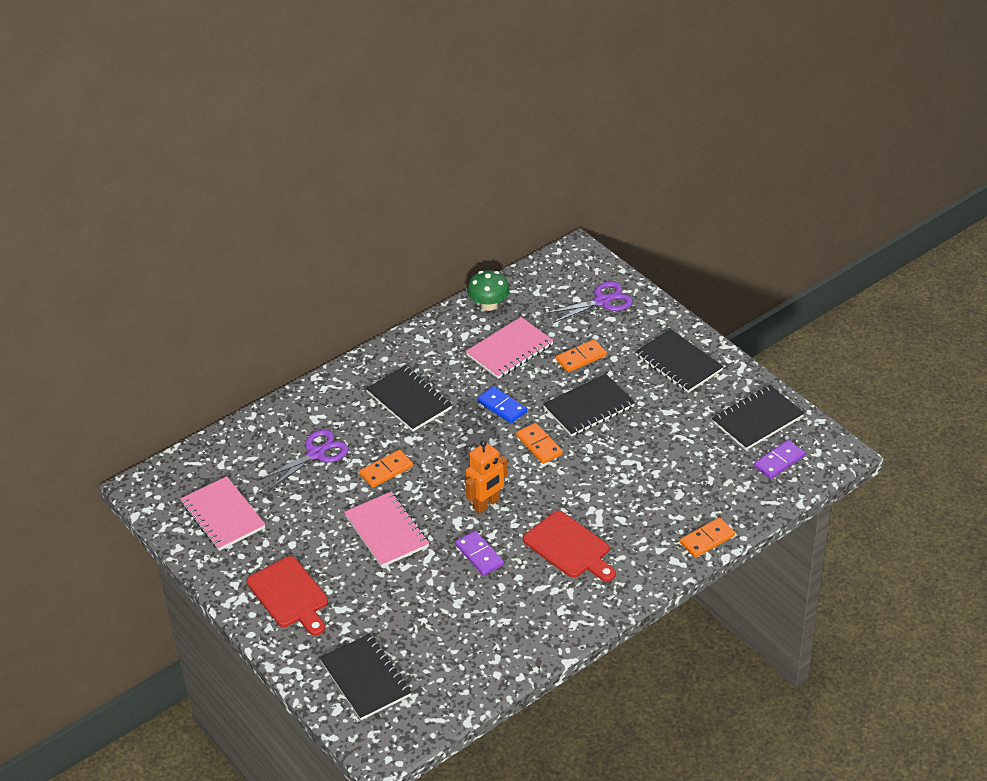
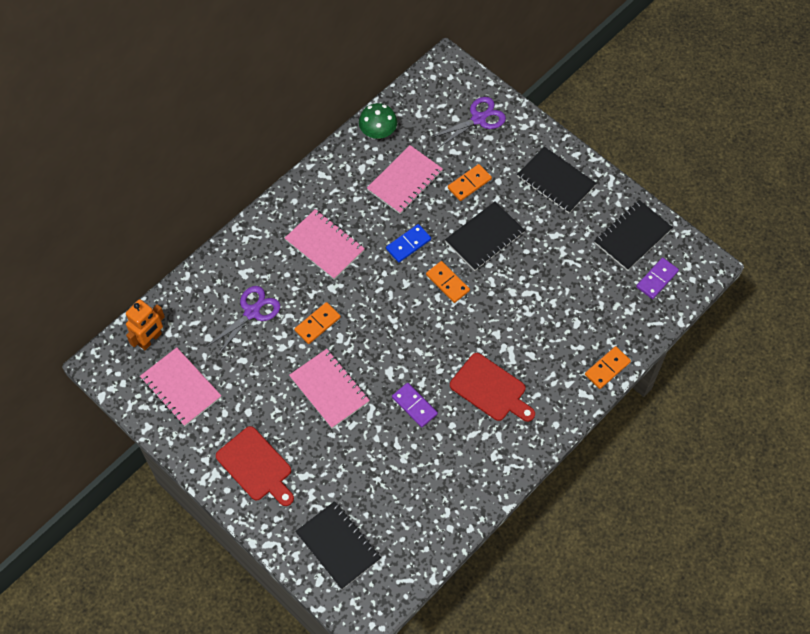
camera: 10 degrees left, 20 degrees up
(409, 400) = (325, 245): black notebook -> pink notebook
(486, 504) = (412, 351): orange robot -> orange robot (150, 339)
(502, 407) = (408, 244): blue domino -> blue domino turned 75 degrees counterclockwise

